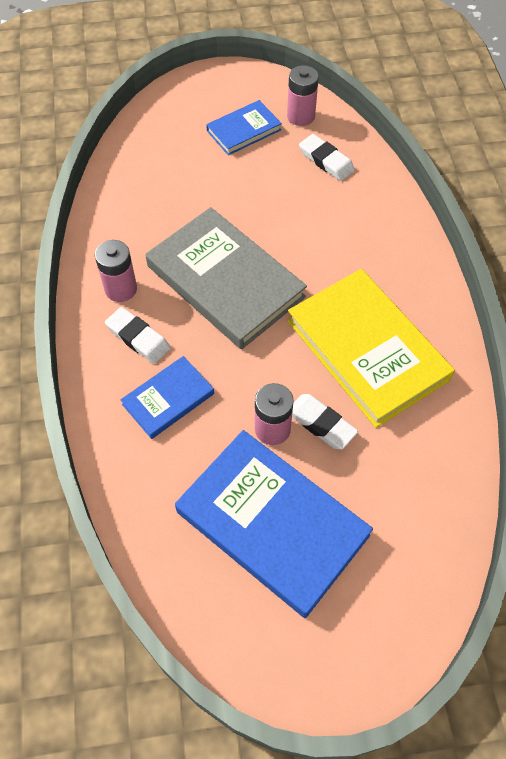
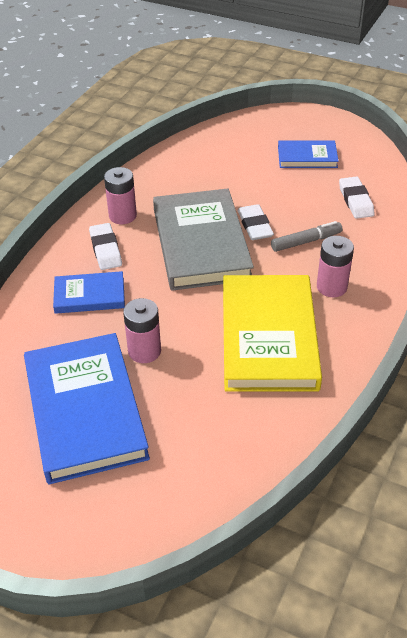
camera: 35 degrees right, 15 degrees down
(301, 116) = (362, 165): pink battery -> pink battery (331, 287)
(318, 229) = (306, 241): none -> grey marker
(321, 423) = (184, 366): white eraser -> white eraser (255, 226)

